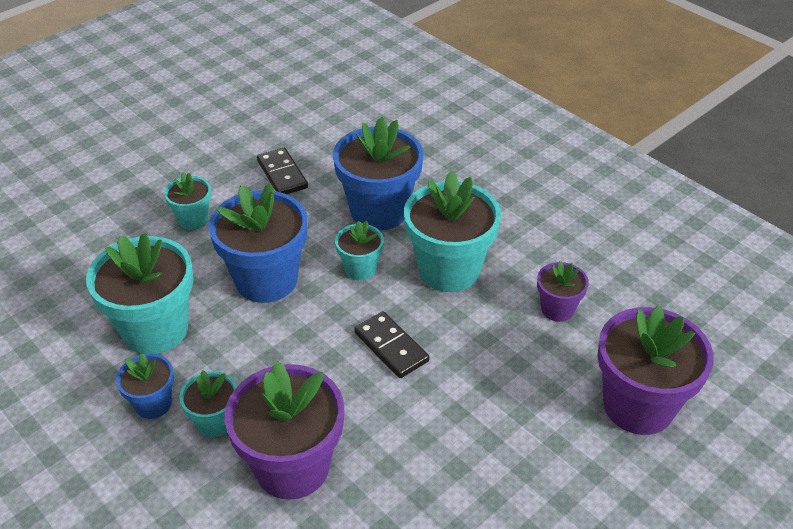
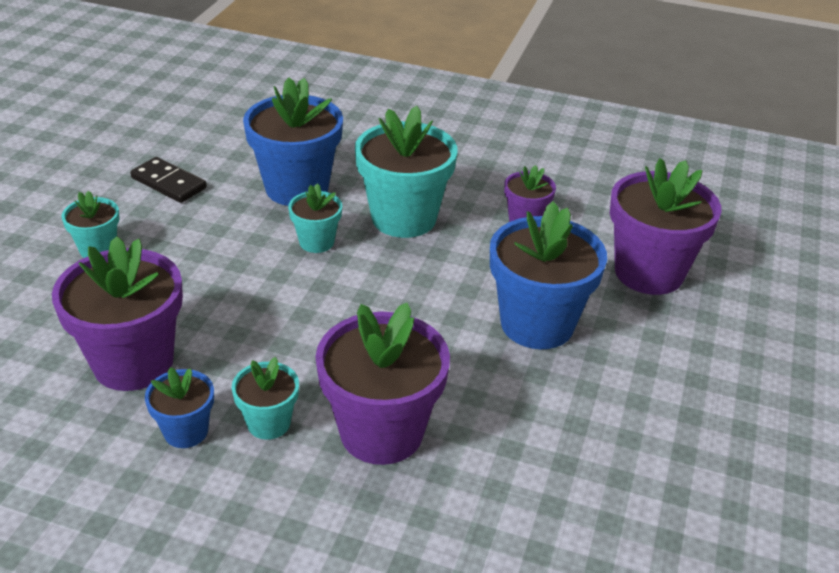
camera: 30 degrees left, 5 degrees down
(155, 329) = (133, 362): turquoise flower pot -> purple flower pot
(266, 280) = (225, 280): blue flower pot -> blue flower pot (537, 324)
(391, 347) = (399, 298): black domino -> none

